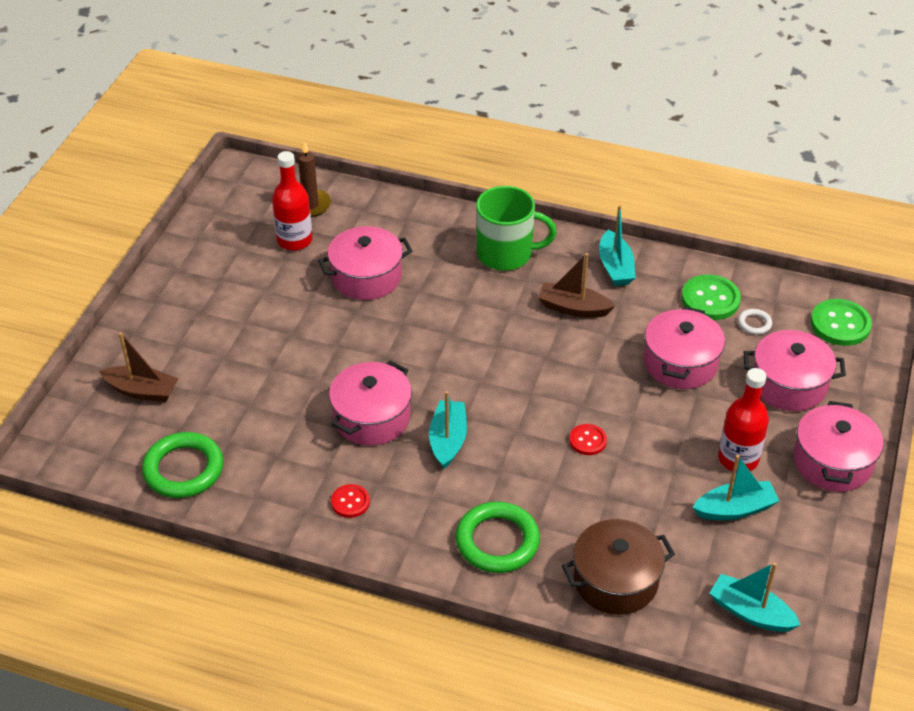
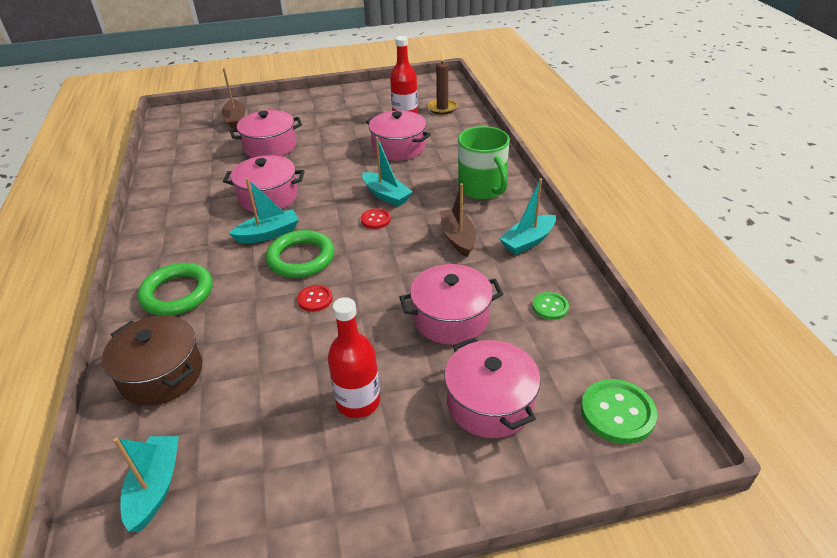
camera: 60 degrees right, 5 degrees down
(183, 469) = (180, 154): green ring -> green ring (301, 258)
(350, 502) = (184, 217): red button -> red button (375, 220)
(710, 299) = (550, 307): green button -> green button, size x0.59
(735, 509) = (290, 424): turquoise boat -> turquoise boat (386, 195)
(754, 323) = (549, 347): white ring -> none
(832, 462) = (406, 481): pink pot -> pink pot (270, 147)

